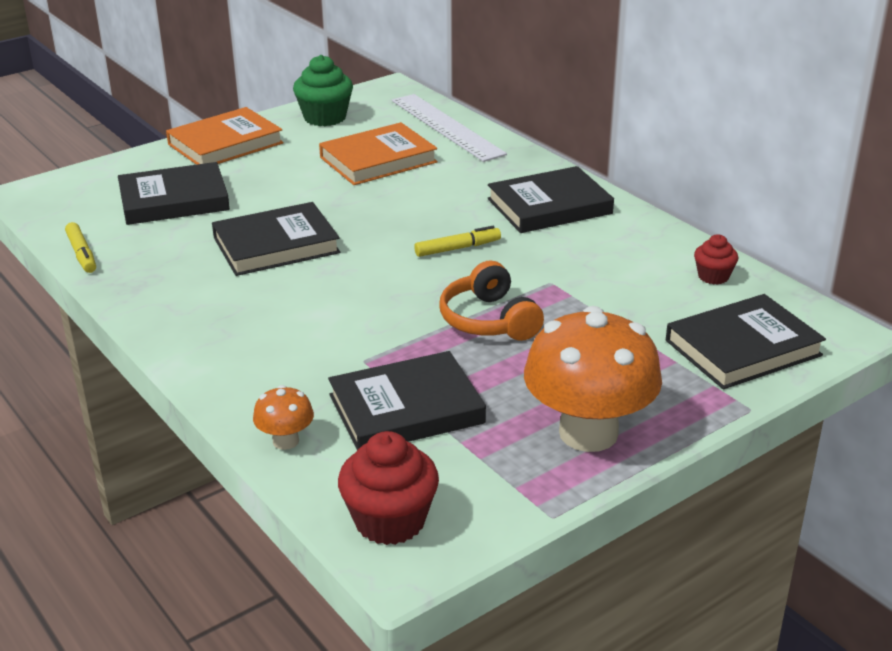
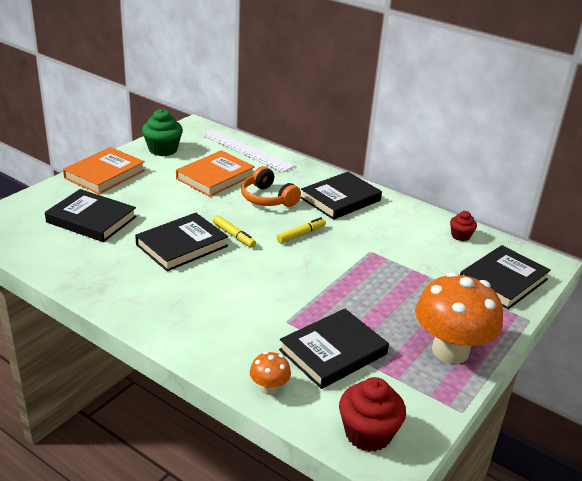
camera: 20 degrees left, 0 degrees up
(81, 254) = (46, 268): yellow marker -> yellow marker (233, 235)
(174, 200) = (91, 219): black book -> black book turned 60 degrees clockwise
(489, 320) = (348, 282): orange headphones -> orange headphones (267, 198)

